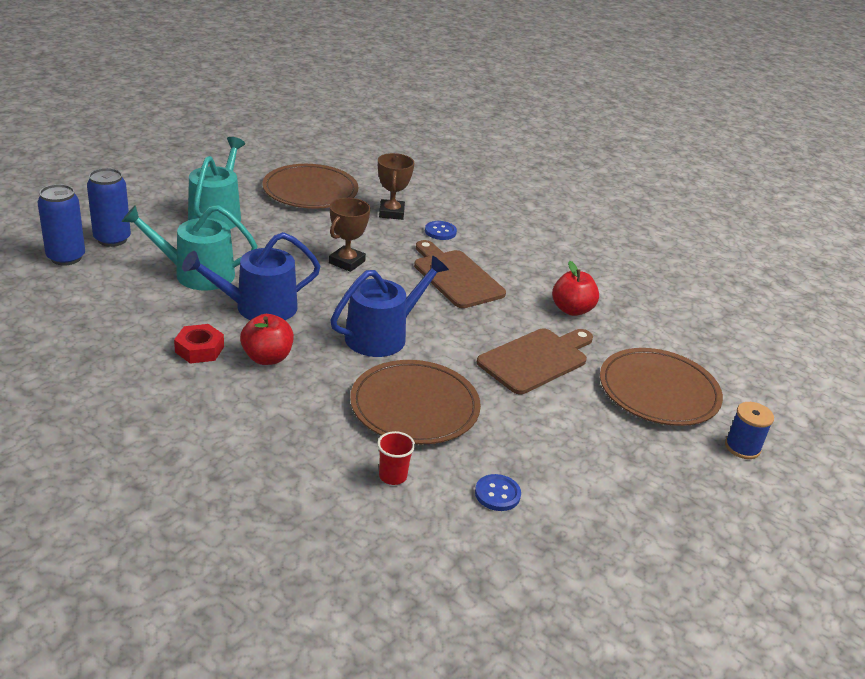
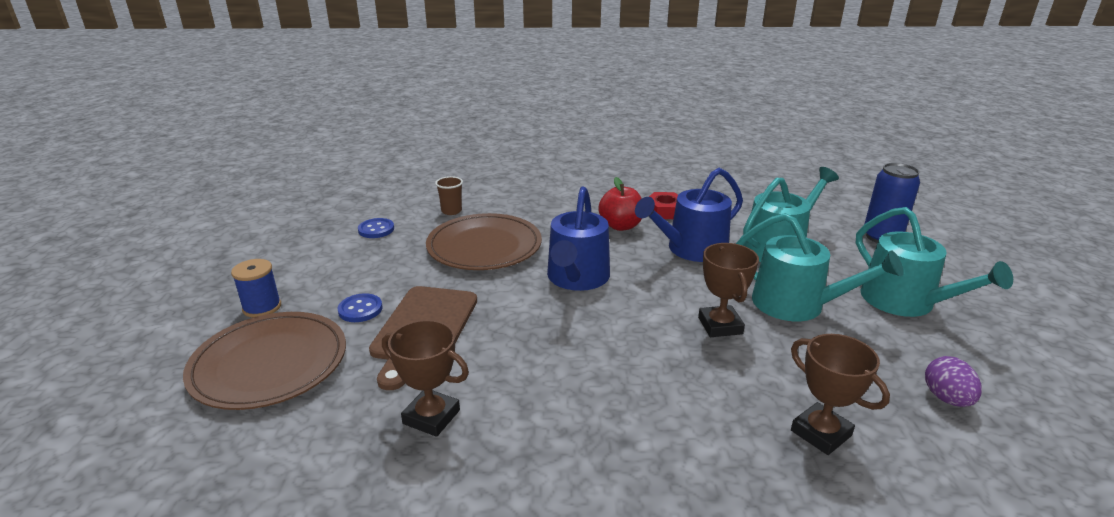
camera: 145 degrees right, 5 degrees down
(66, 257) = (859, 213): blue can -> none
(258, 307) = (691, 249): blue watering can -> blue watering can turned 150 degrees counterclockwise
(278, 246) = (796, 304): none -> turquoise watering can
(310, 191) = (946, 398): brown plate -> purple egg
(393, 476) = (451, 211): red cup -> brown cup
(440, 232) = (723, 443): blue button -> blue button (360, 309)
(455, 277) = (606, 378): brown cutting board -> none
(572, 310) = (431, 417): red apple -> brown trophy
(742, 447) = (159, 350): blue spool -> blue spool (262, 307)

